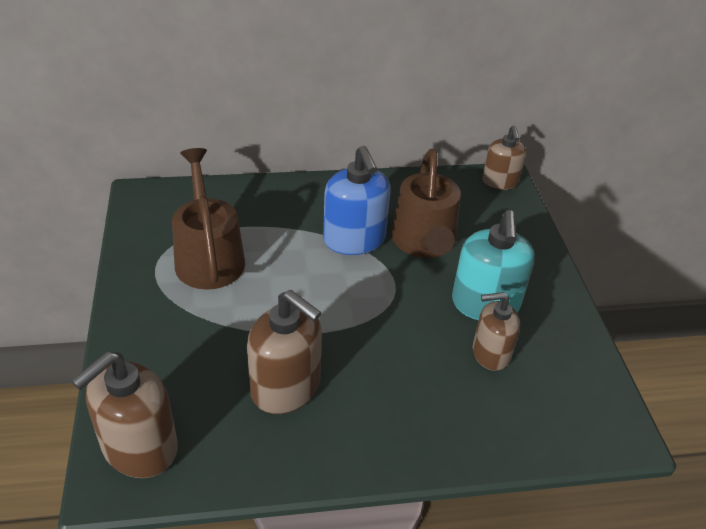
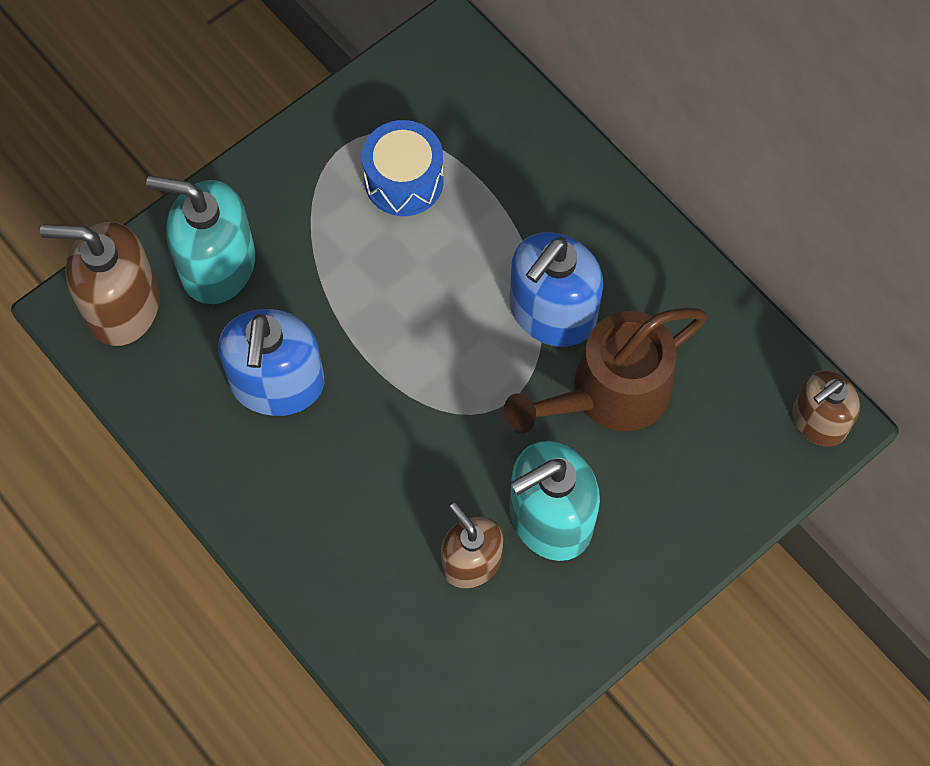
camera: 60 degrees right, 25 degrees up
(167, 374) = (217, 265): none -> turquoise soap dispenser
(208, 256) = (404, 180): brown watering can -> blue drum
(286, 387) = (277, 383): brown soap dispenser -> blue soap dispenser

